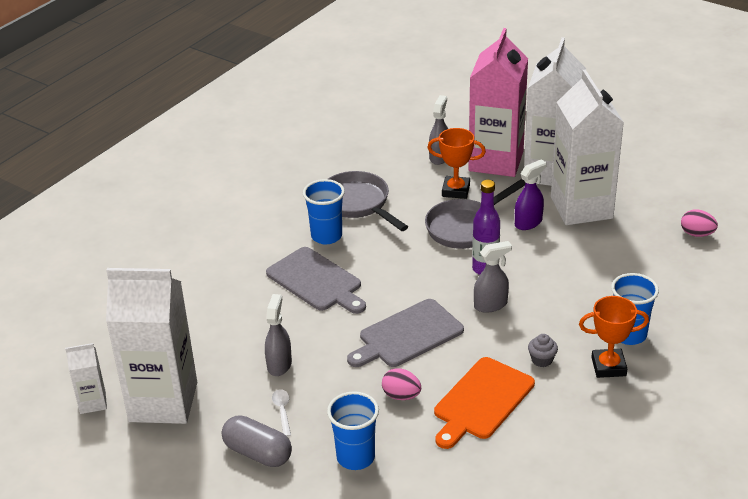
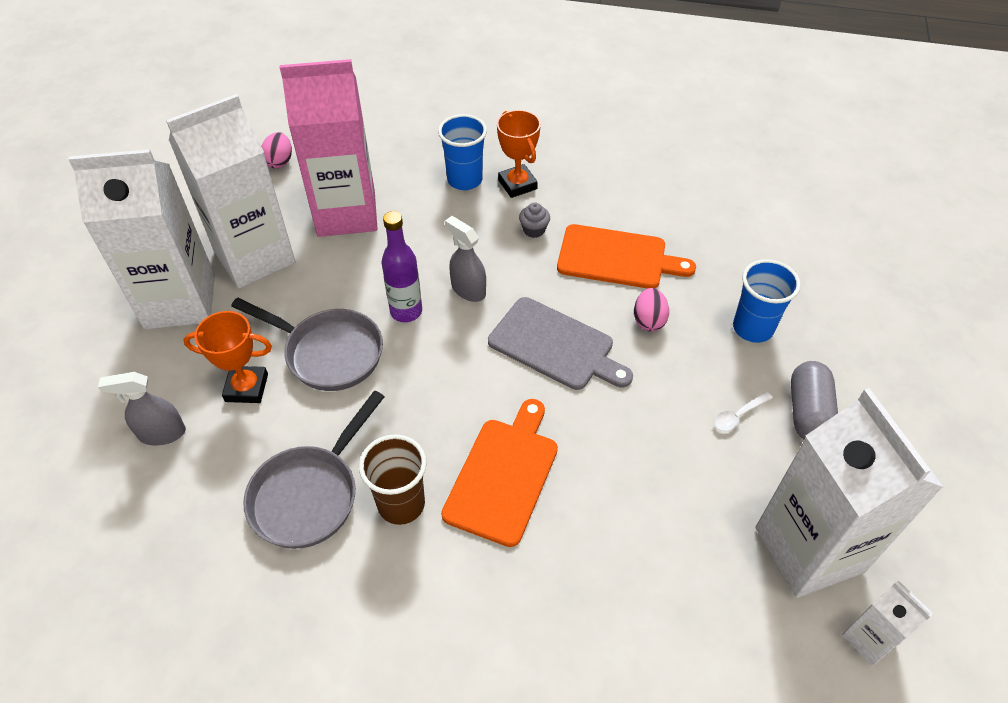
camera: 115 degrees left, 15 degrees up
(279, 364) = (672, 451): grey spray bottle -> none
(316, 281) = (504, 475): grey cutting board -> orange cutting board
(326, 236) = (401, 504): blue cup -> brown cup
(456, 190) = (246, 388): orange trophy -> orange trophy turned 75 degrees counterclockwise
(496, 161) = (163, 364): pink carton -> pink carton (346, 213)
(528, 222) = (299, 296): purple spray bottle -> none

